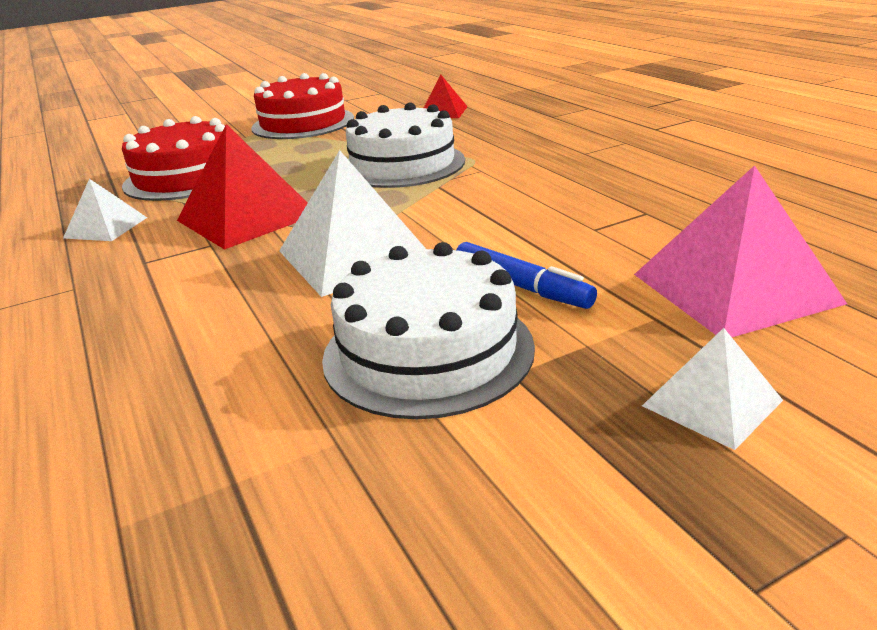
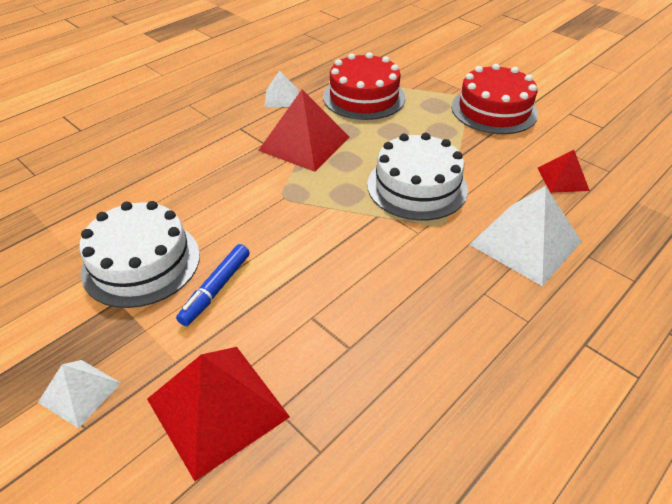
camera: 70 degrees right, 15 degrees up
(355, 255) = (254, 204): white pyramid -> white pyramid (525, 243)
(734, 288) = (217, 407): pink pyramid -> red pyramid

